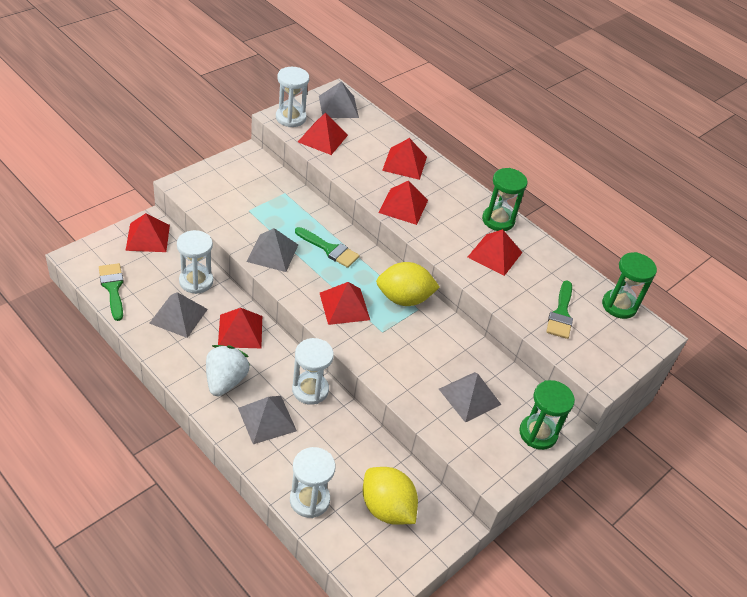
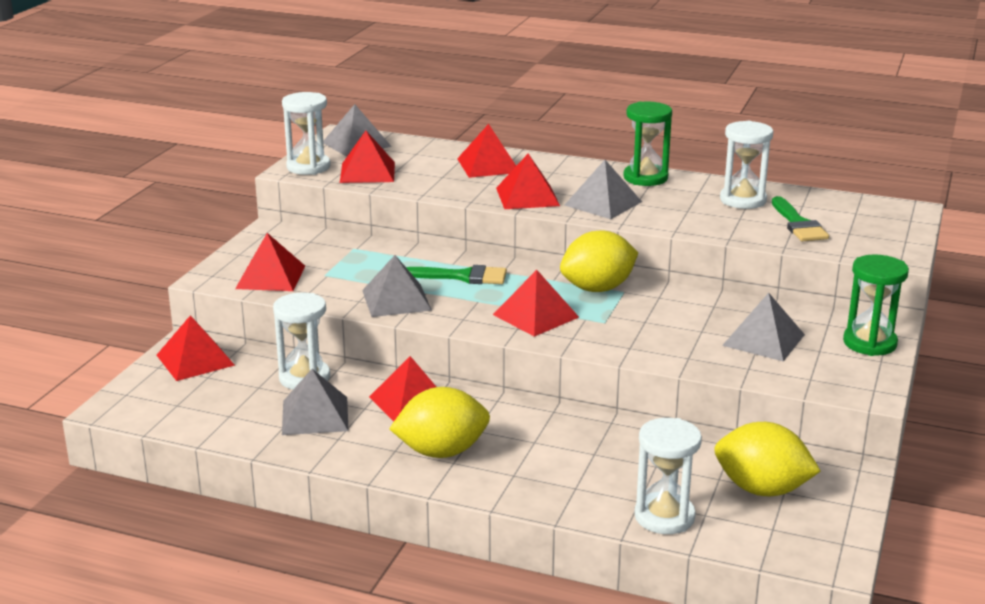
camera: 20 degrees left, 20 degrees down
(113, 288) = (196, 419): green brush -> none
(225, 381) = (441, 452): white strawberry -> yellow lemon
(267, 419) = (532, 466): grey pyramid -> grey pyramid (603, 203)
(310, 390) = (556, 423): white hourglass -> white hourglass (743, 200)
(494, 254) = (674, 203): red pyramid -> red pyramid (270, 277)
(619, 305) = (848, 201): green hourglass -> none

